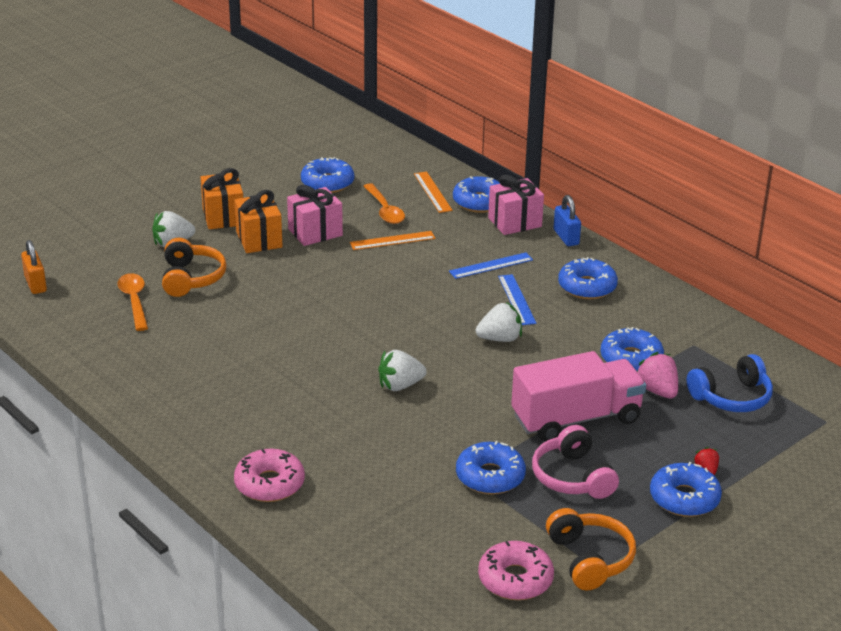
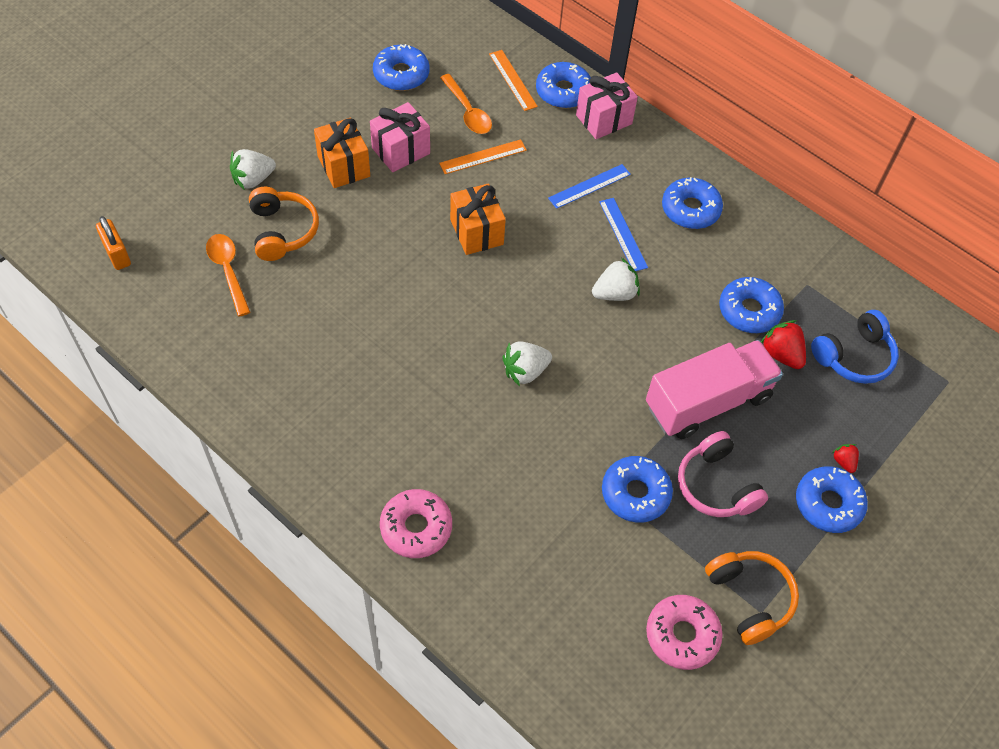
camera: 10 degrees left, 25 degrees up
(223, 217) = (300, 134): orange gift -> orange gift (476, 232)
(566, 237) = (659, 138): blue padlock -> none
(657, 391) = (781, 354): pink strawberry -> red strawberry

